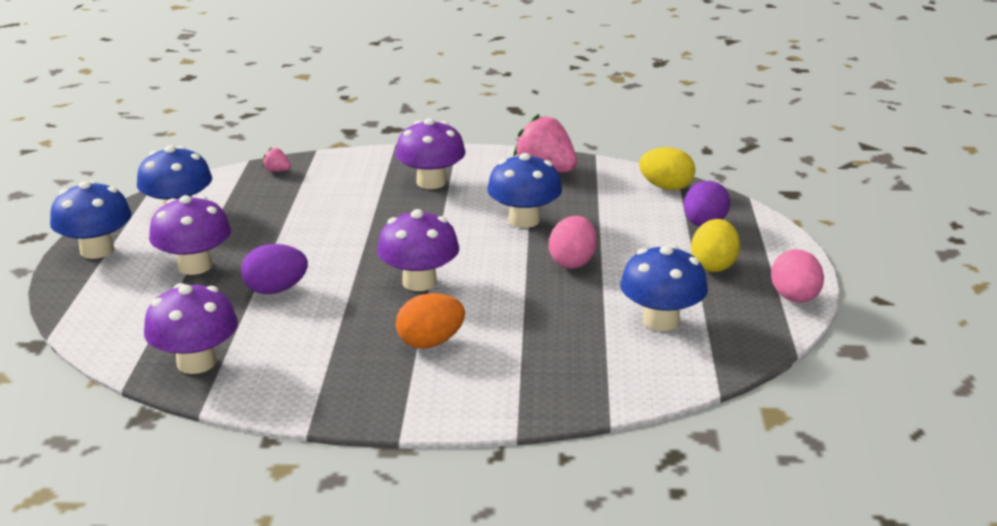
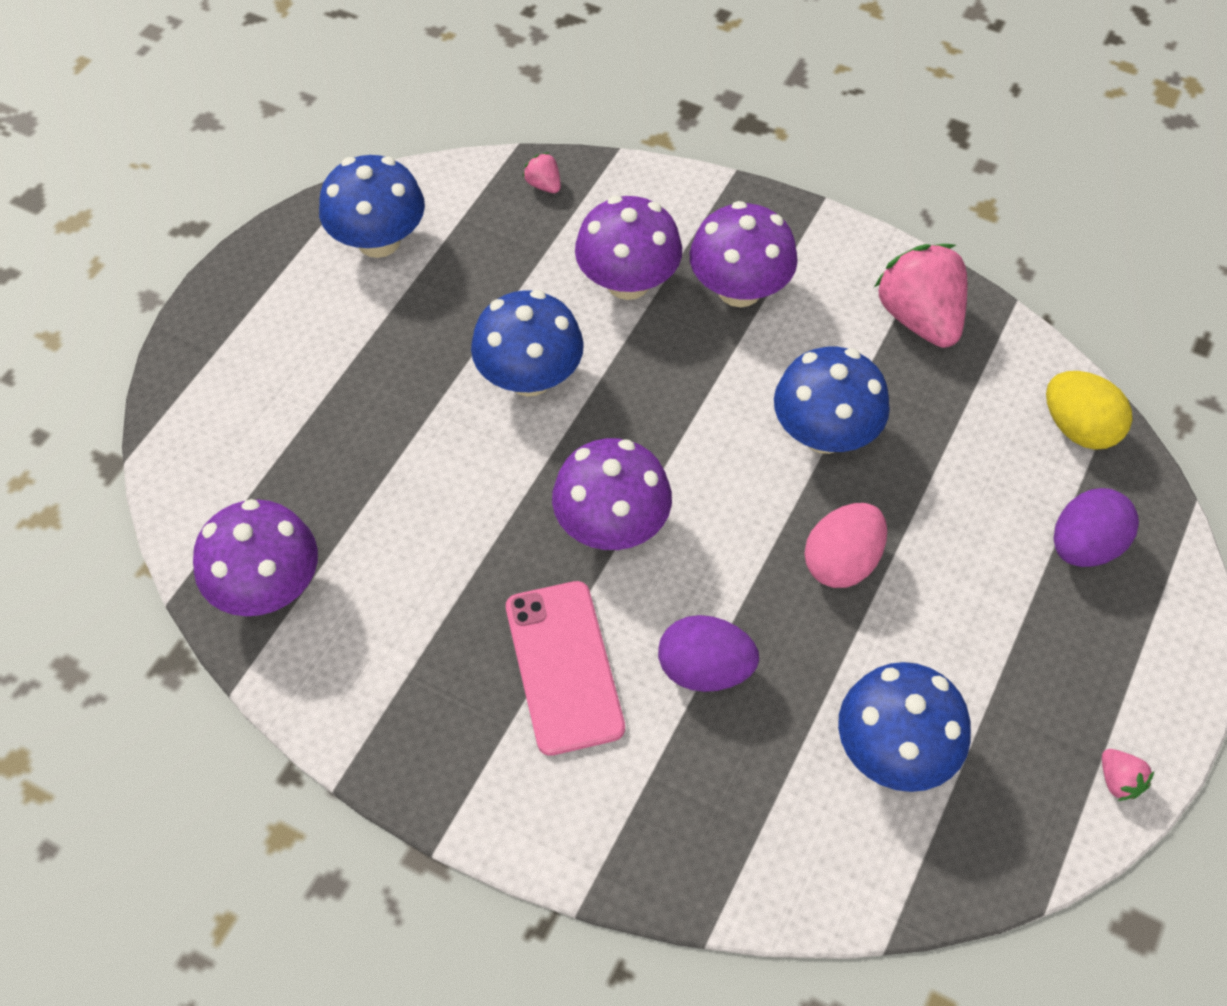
camera: 25 degrees right, 30 degrees up
(97, 250) = (247, 294): blue mushroom -> blue mushroom (530, 377)
(195, 266) = (348, 375): purple mushroom -> purple mushroom (628, 282)
(276, 290) = (424, 469): purple egg -> purple egg (705, 669)
(430, 342) = (564, 667): orange egg -> pink phone
(713, 265) = (1042, 652): yellow egg -> none
(795, 298) = (1118, 781): pink egg -> pink strawberry

